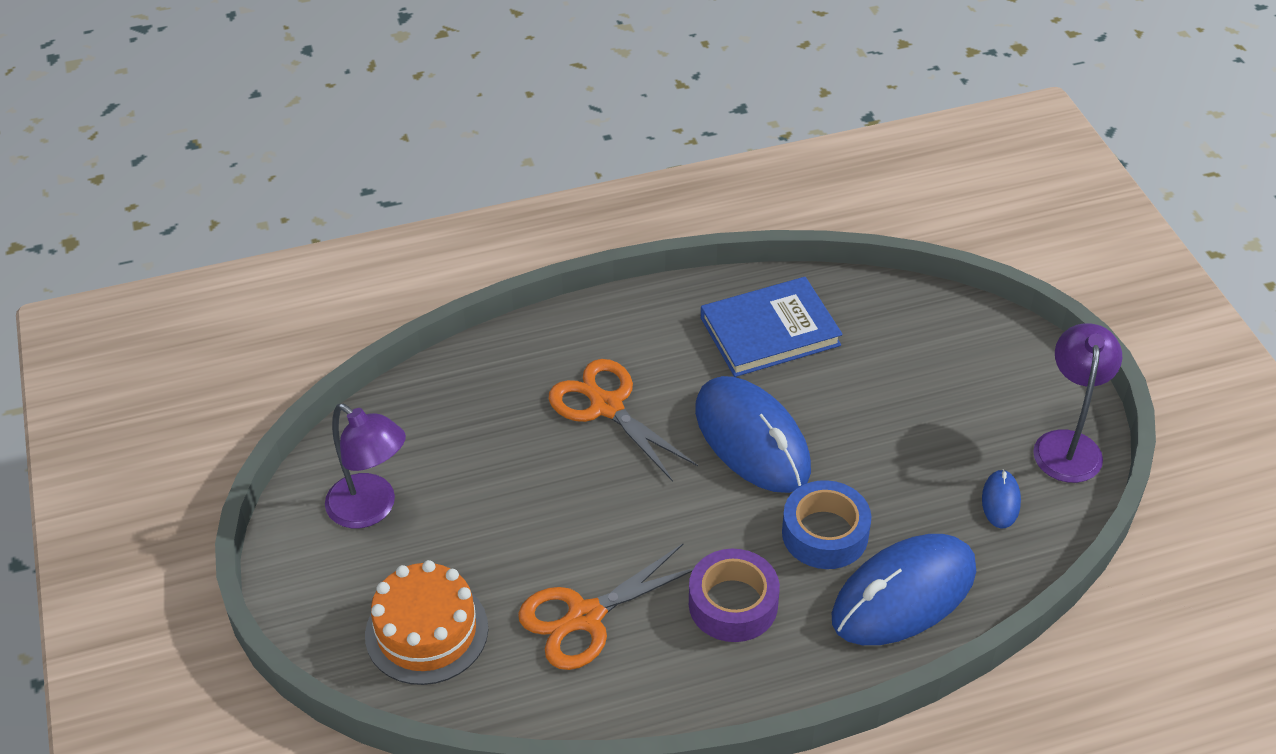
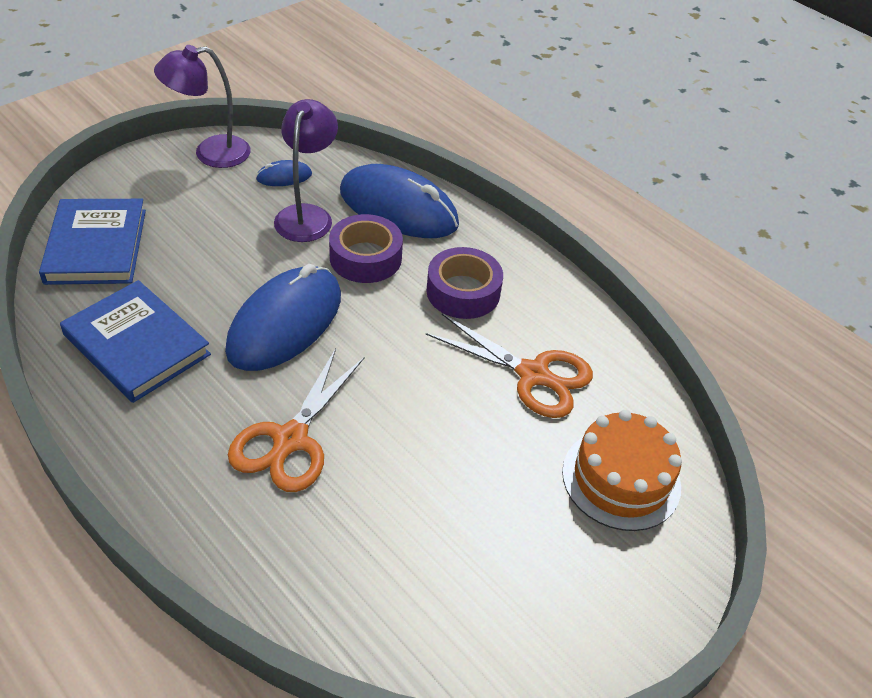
camera: 120 degrees left, 0 degrees up
(371, 509) = (525, 592): purple lamp -> purple lamp (307, 215)
(825, 533) = (365, 258): blue tape -> purple tape
(923, 325) = (96, 246): none -> blue book

